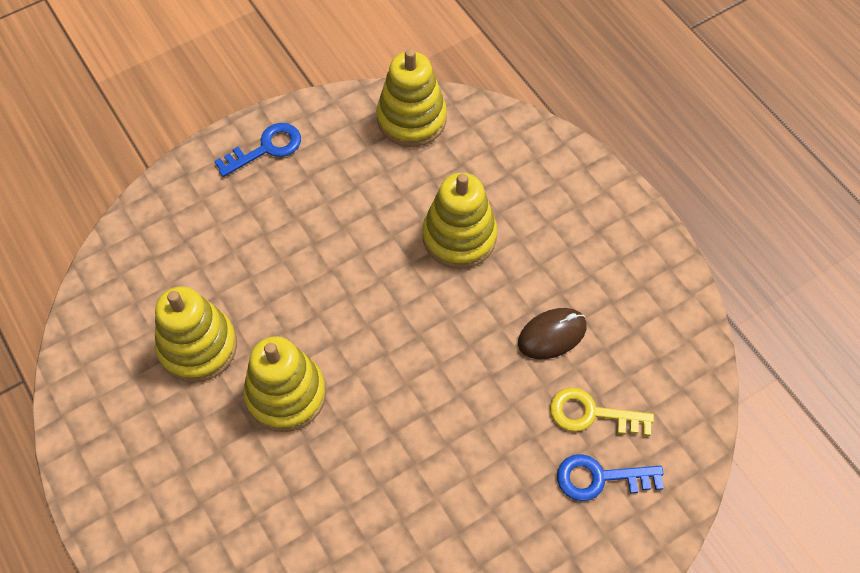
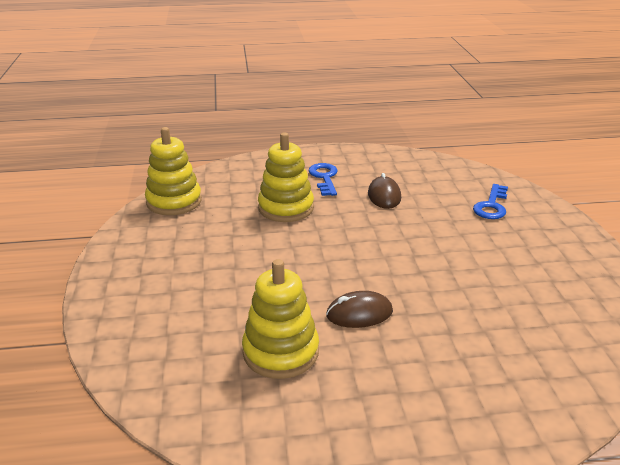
camera: 65 degrees left, 30 degrees down
(266, 148) = (124, 268): blue key -> blue key (324, 178)
(286, 394) = (359, 313): yellow stacking toy -> brown mouse
(591, 414) = (447, 197): yellow key -> none

